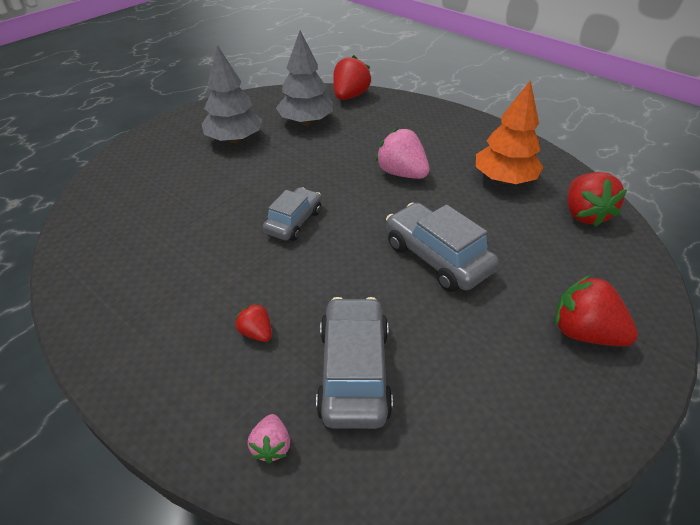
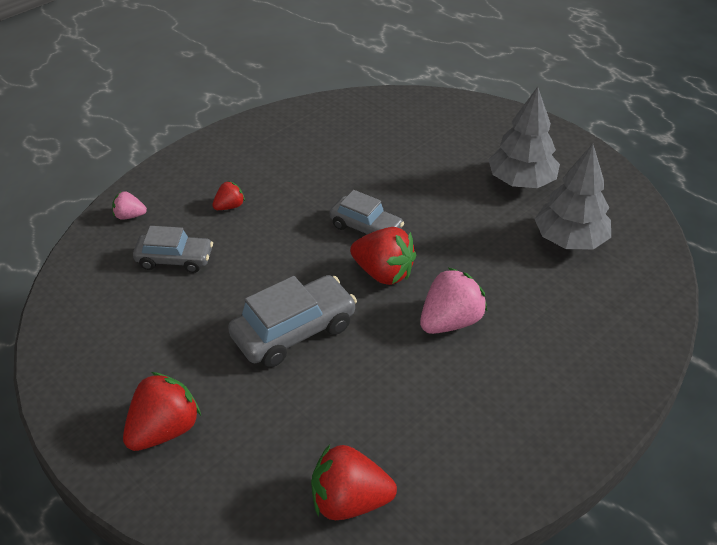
camera: 95 degrees right, 0 degrees up
(350, 96) = (651, 287): red strawberry -> red strawberry (383, 273)
(354, 371) = (175, 259): grey car -> grey car, size x0.66
(503, 179) = (433, 427): orange tree -> none

